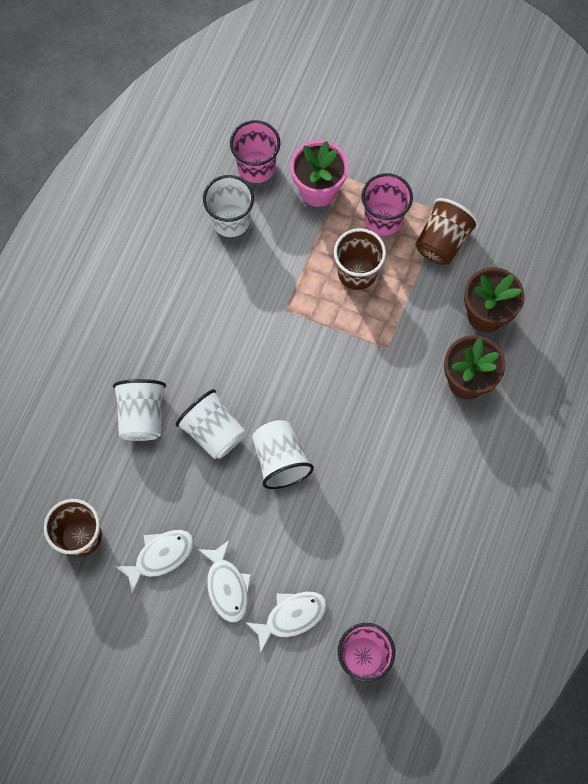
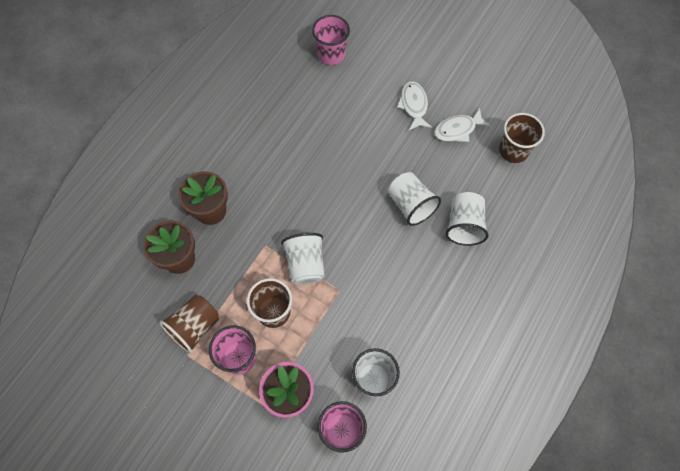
camera: 170 degrees left, 5 degrees down
(280, 460) = (364, 178): white cup -> white cup (305, 264)
(291, 617) = (373, 82): white fish -> none

